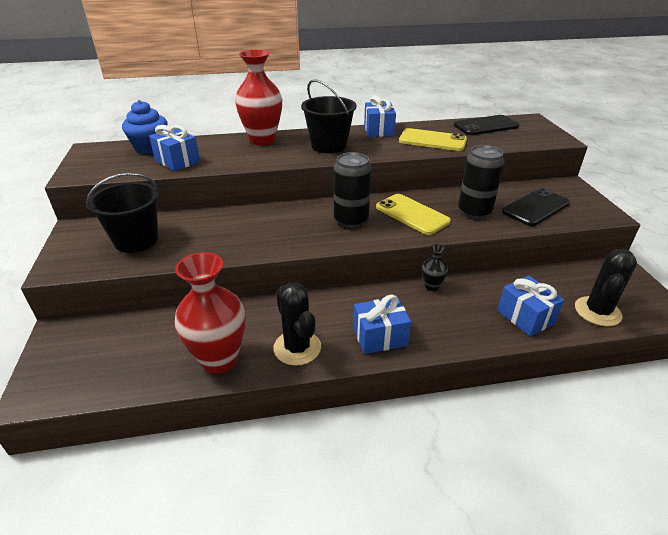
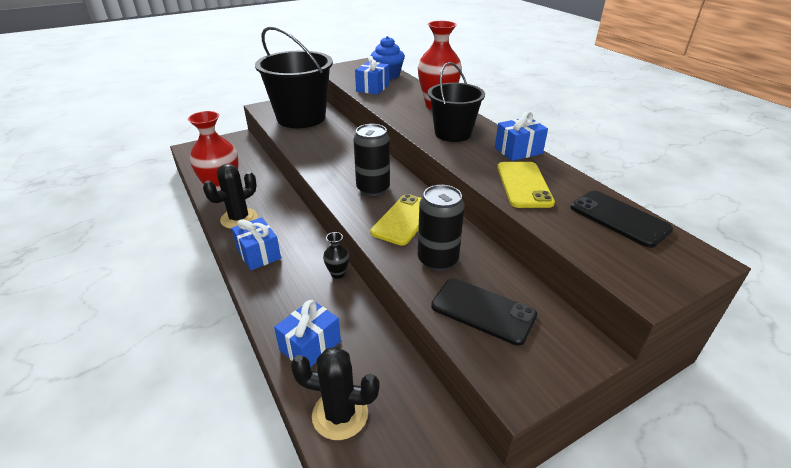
camera: 70 degrees right, 0 degrees up
(136, 240) = (301, 118): black bucket -> black bucket, size x1.62

